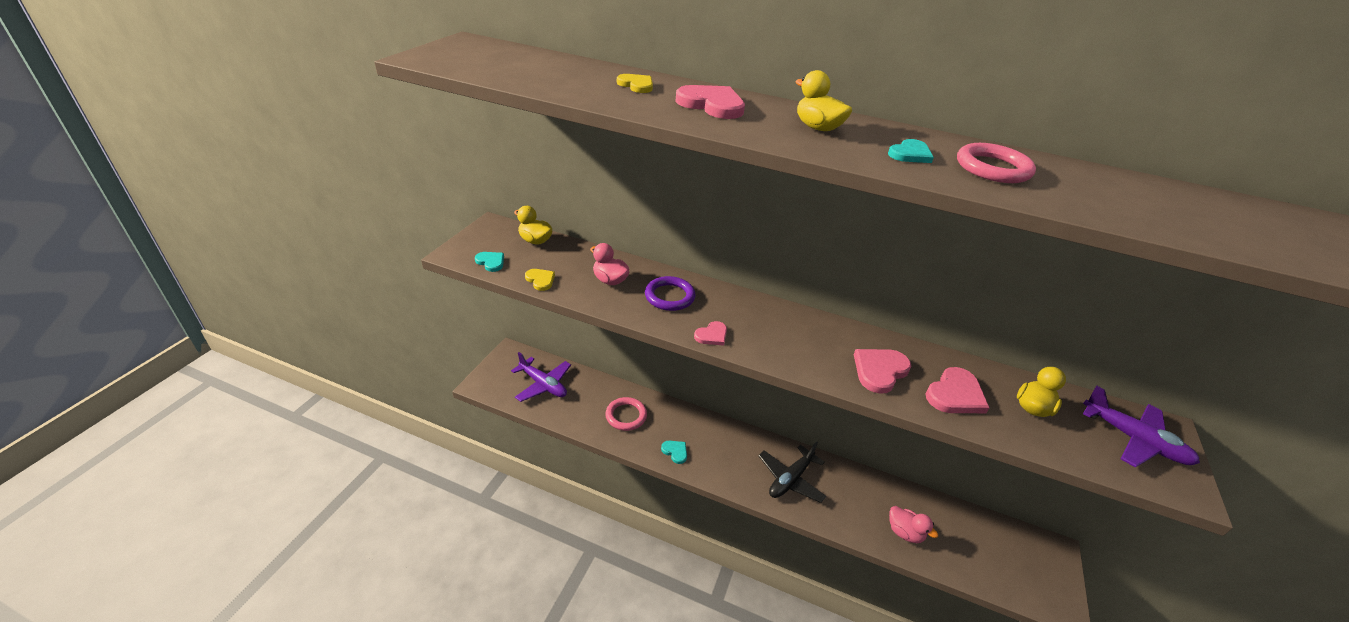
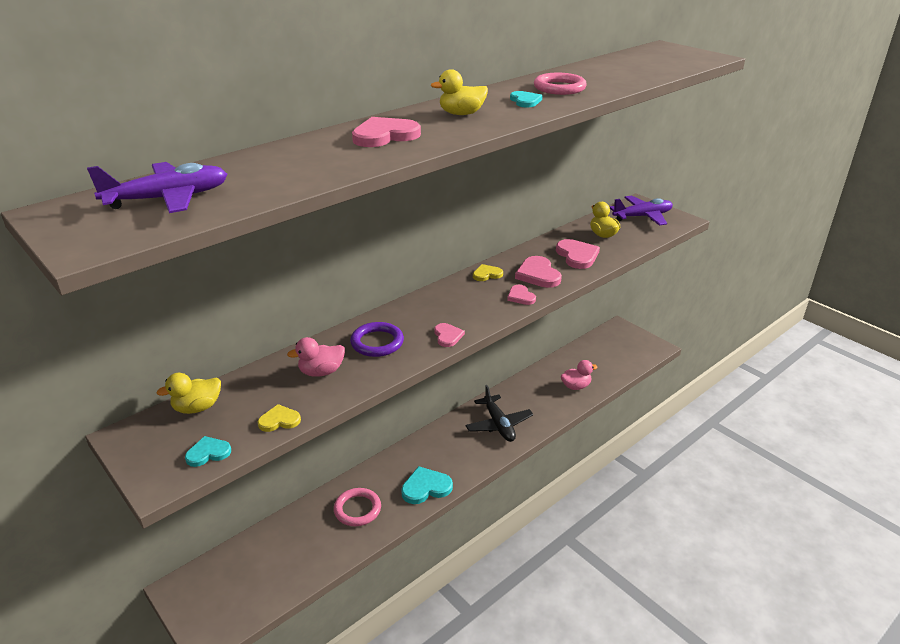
camera: 60 degrees left, 5 degrees down
(543, 384) = (259, 569): purple plane -> purple plane (168, 199)
(636, 85) = (308, 153): yellow heart -> yellow heart (487, 274)
(675, 452) = (426, 487): turquoise heart -> turquoise heart, size x1.67
(823, 368) = (521, 296): none -> pink heart

